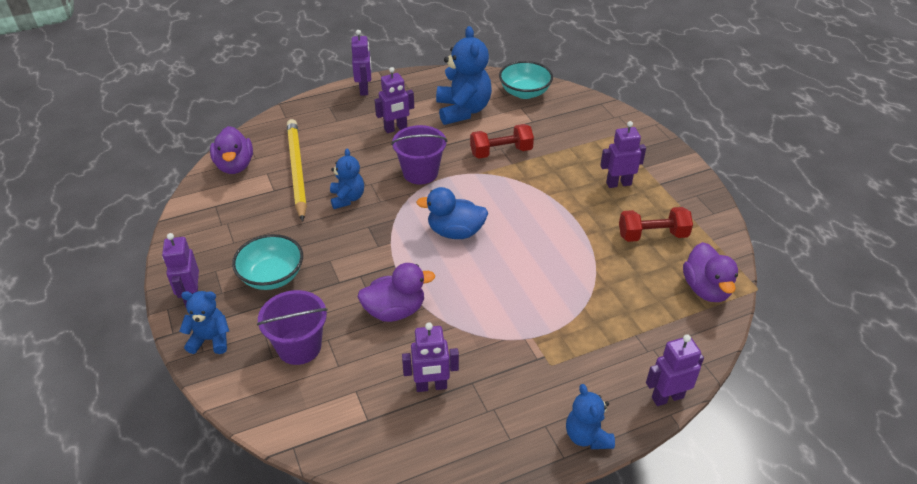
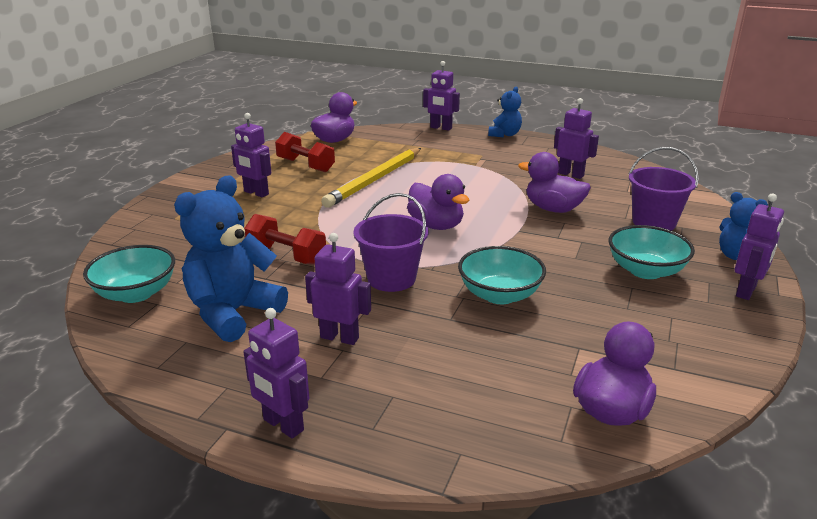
camera: 135 degrees left, 15 degrees down
(297, 170) = (526, 354): yellow pencil -> yellow pencil (375, 180)
(347, 198) = (499, 295): blue teddy bear -> turquoise bowl
(364, 89) = (283, 425): purple robot -> purple robot turned 90 degrees counterclockwise
(455, 232) = (436, 225): blue duck -> purple duck

